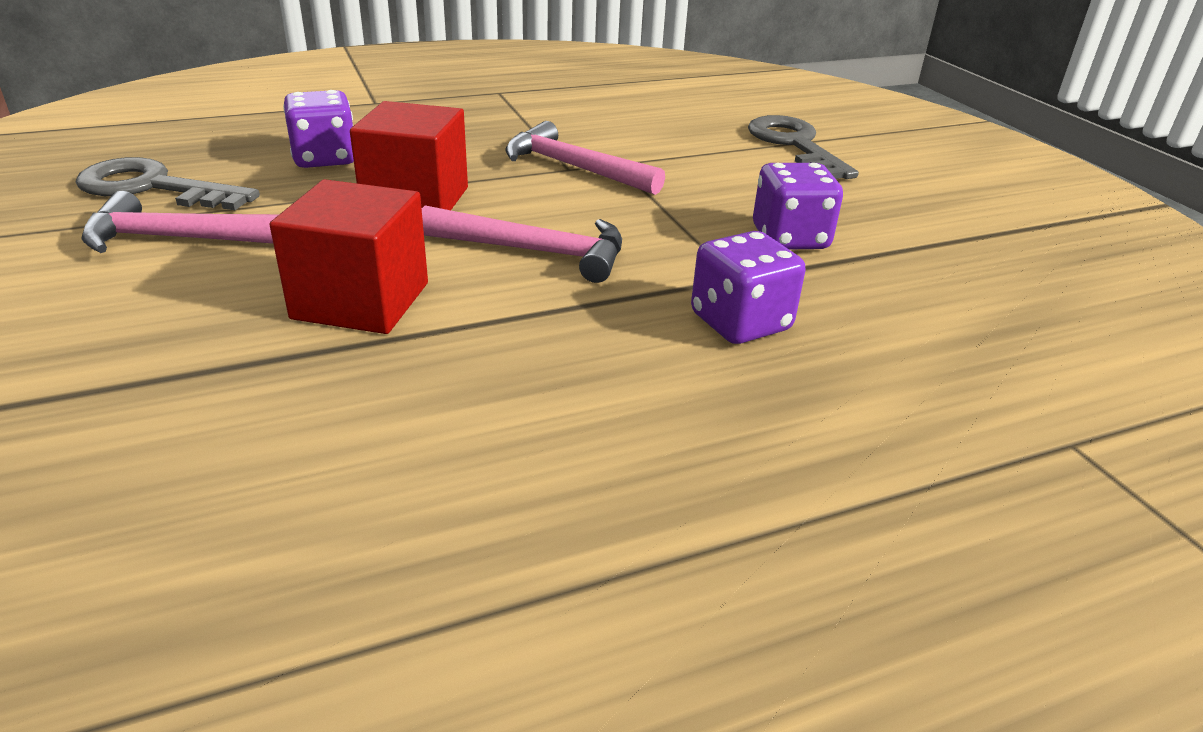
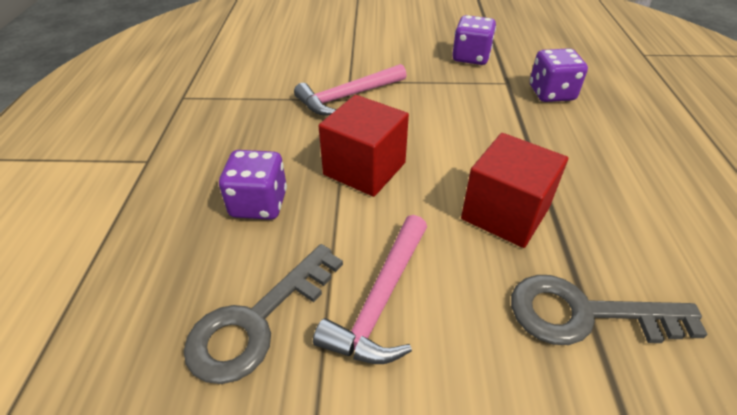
camera: 65 degrees left, 10 degrees up
(535, 251) = (459, 135): pink hammer -> none
(794, 145) = (358, 23): grey key -> grey key (584, 314)

